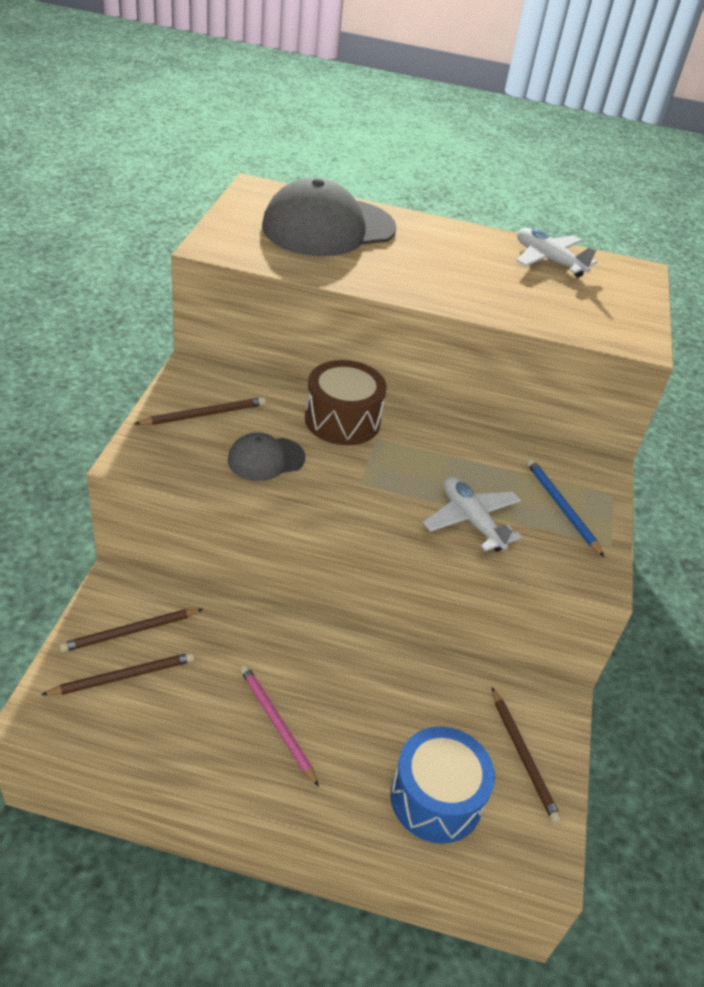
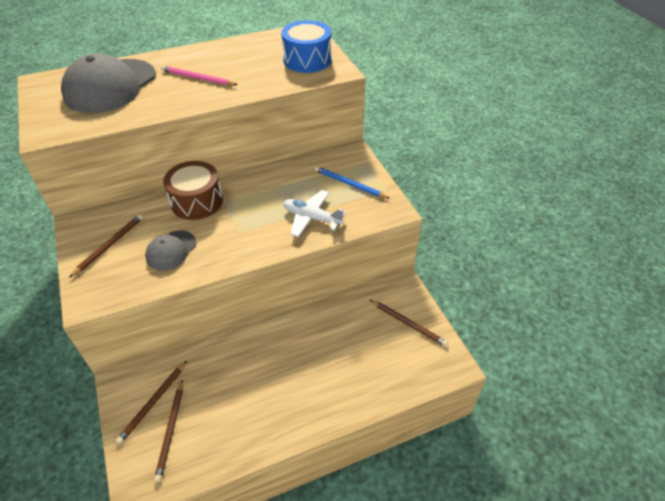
camera: 30 degrees left, 5 degrees up
(123, 676) = (171, 431): brown pencil -> brown pencil turned 150 degrees clockwise
(276, 723) = (278, 394): pink pencil -> pink pencil (197, 78)
(436, 798) = (386, 374): blue drum -> blue drum (307, 60)
(548, 260) = (255, 46): white plane -> none

